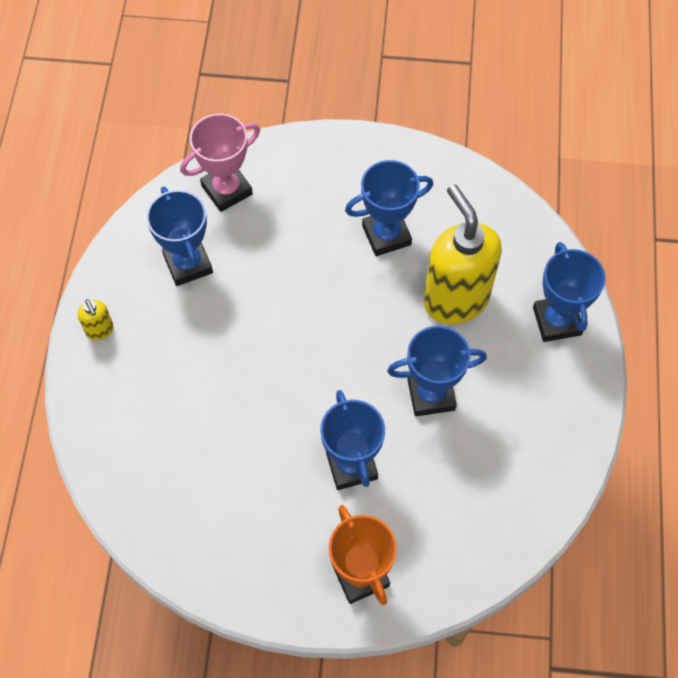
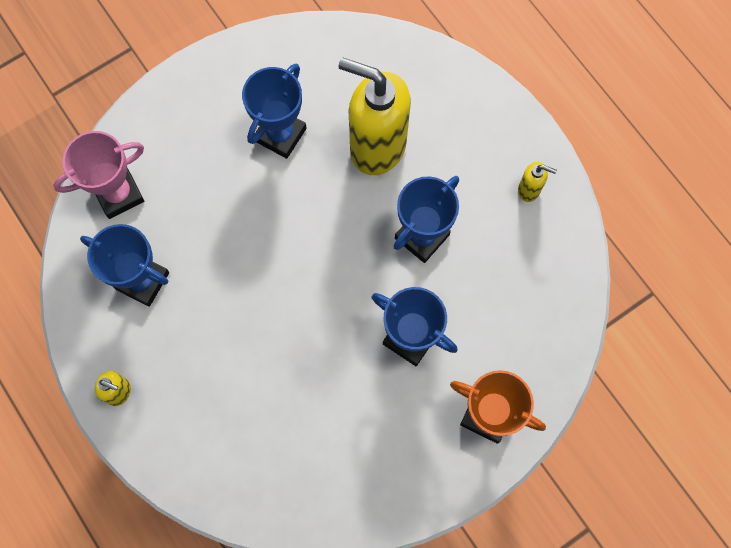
camera: 40 degrees left, 10 degrees up
(227, 190) = (119, 194): pink trophy -> pink trophy turned 45 degrees clockwise
(554, 426) = (529, 190): none -> yellow soap dispenser
(557, 321) = (465, 106): blue trophy -> none

